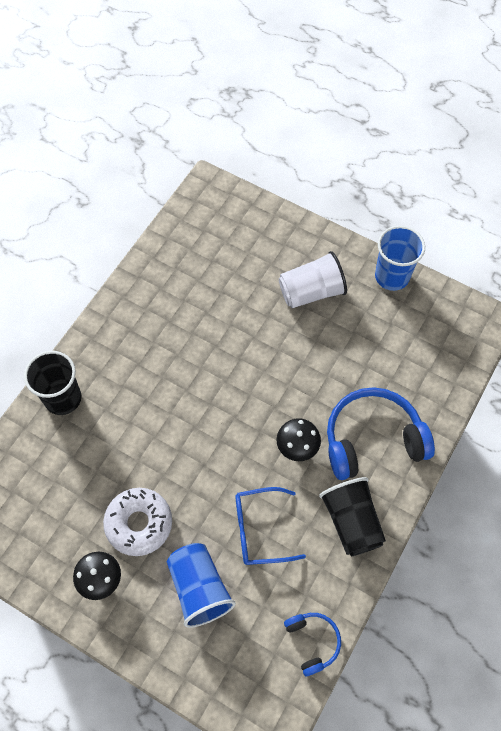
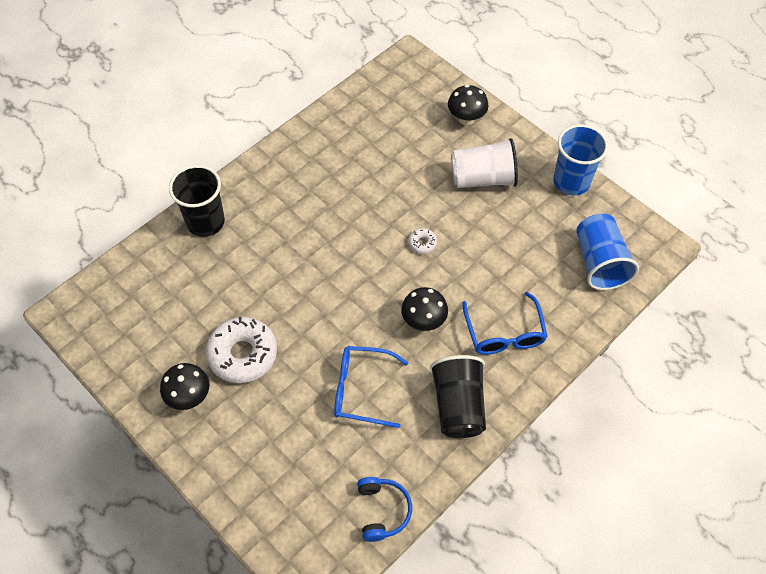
camera: 15 degrees right, 5 degrees down
(199, 588) = (283, 430): blue cup -> blue cup (599, 262)
(274, 370) = (422, 243): none -> white donut
(279, 235) = (466, 119): none -> black mushroom
(372, 440) = (504, 332): blue headphones -> blue glasses

